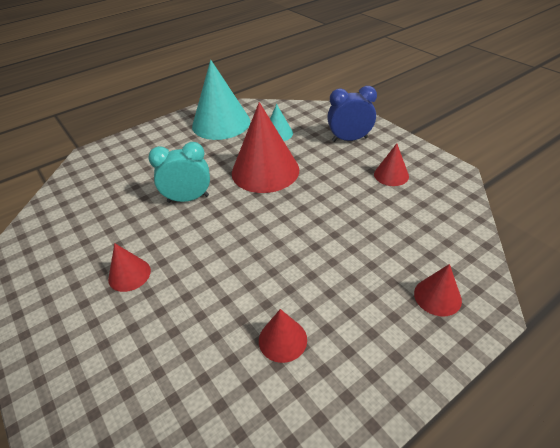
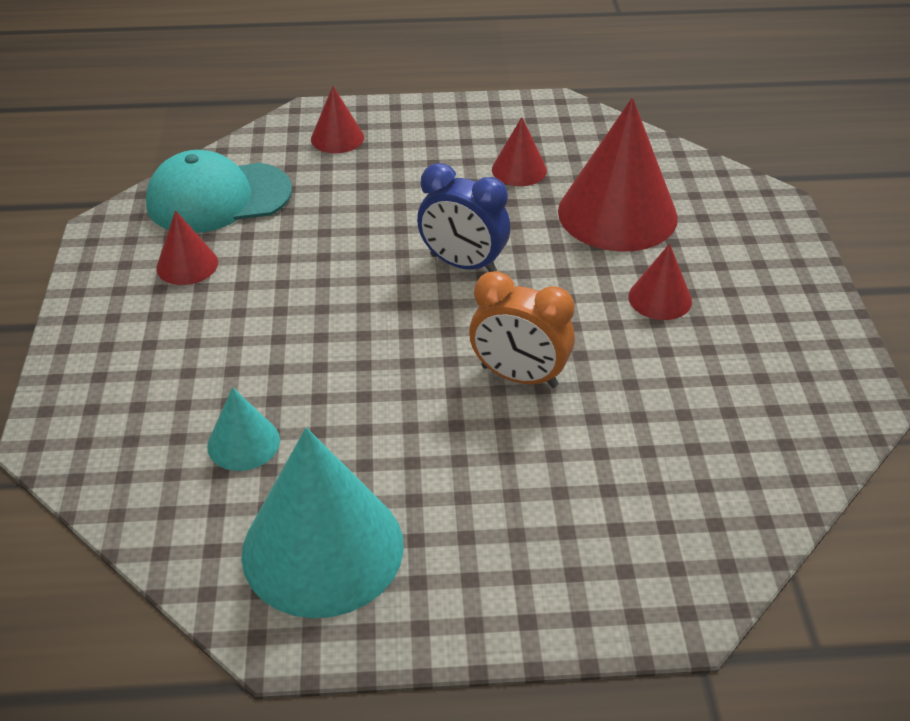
camera: 150 degrees left, 0 degrees up
(188, 198) = (519, 376): turquoise clock -> orange clock
(265, 171) = (353, 367): red cone -> red cone (617, 214)
(349, 139) = (146, 357): blue clock -> blue clock (463, 264)
(434, 213) = (218, 198): none -> turquoise cap

